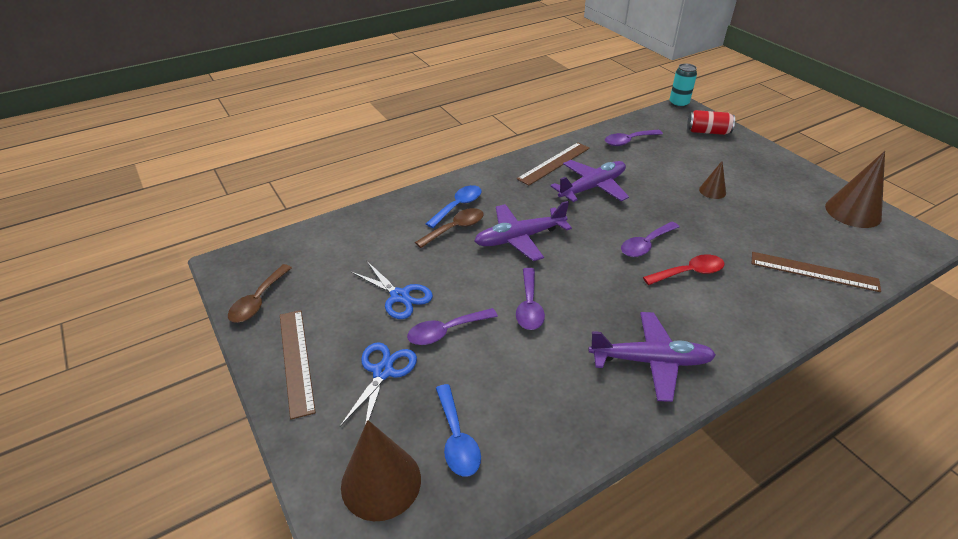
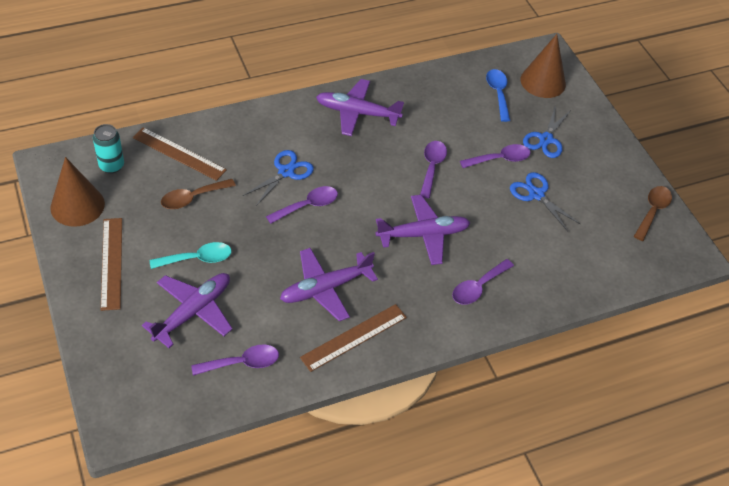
camera: 175 degrees left, 10 degrees up
(296, 360) = (608, 157): brown ruler -> brown ruler (111, 263)
(455, 228) = (483, 258): brown spoon -> brown spoon (192, 198)
(458, 206) = (478, 287): blue spoon -> purple spoon
(678, 104) = (118, 439): turquoise can -> turquoise can (111, 166)
(686, 160) = (193, 312): none -> purple plane
(689, 272) = (286, 172): red spoon -> blue scissors
(708, 132) = (125, 363): red can -> none
(712, 191) = (197, 259): brown cone -> turquoise spoon

